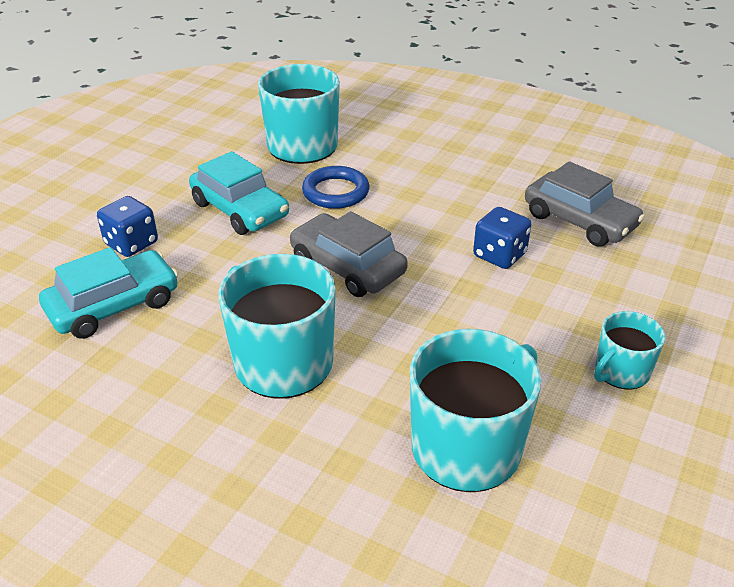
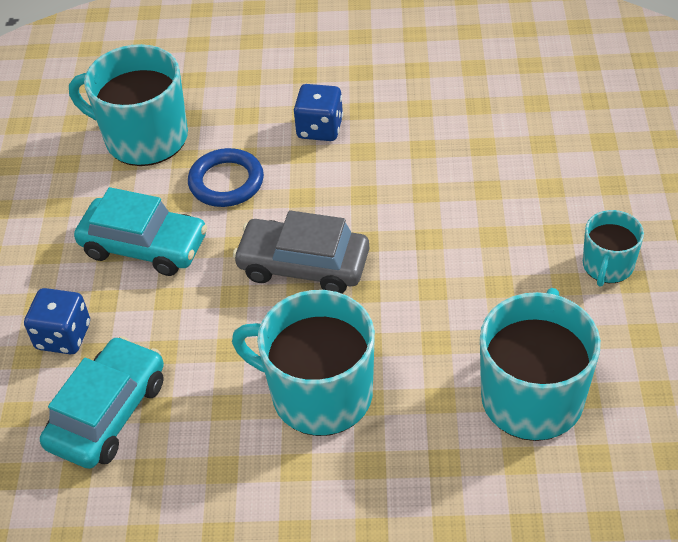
camera: 25 degrees left, 10 degrees up
(499, 255) = (434, 190): blue dice -> blue dice (320, 128)
(579, 220) = (480, 118): grey car -> none

